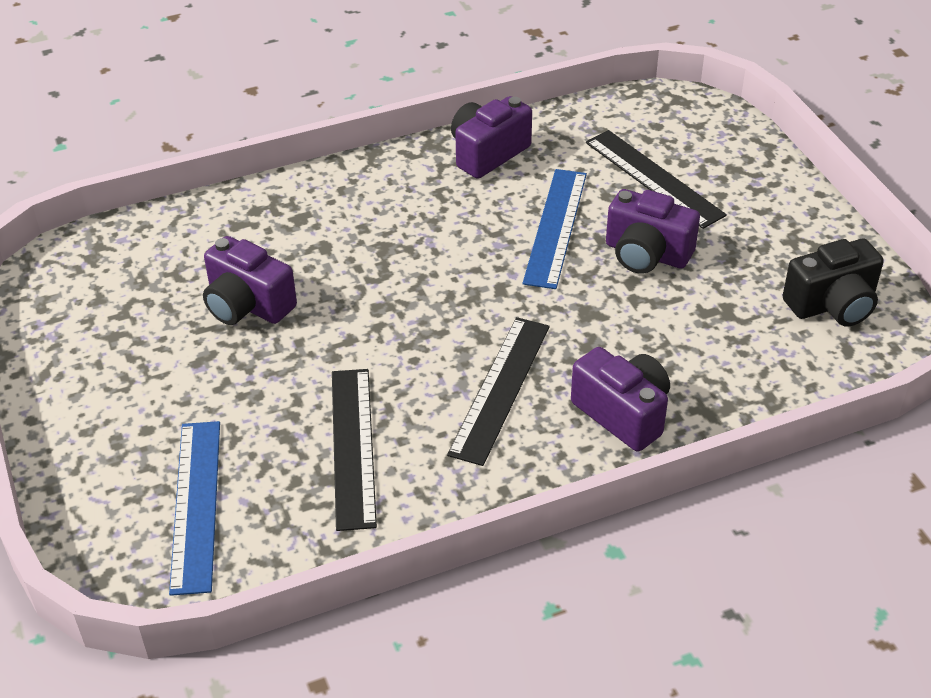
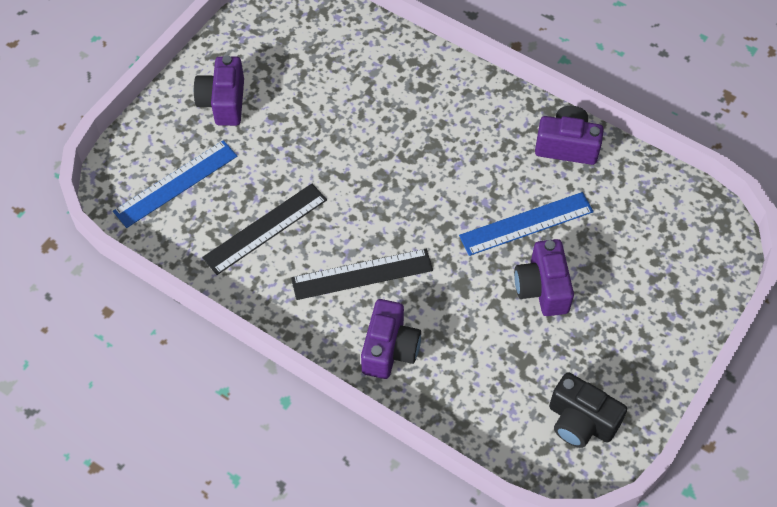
camera: 55 degrees right, 15 degrees up
(247, 305) = (332, 110): purple camera -> purple camera (223, 102)
(653, 178) = (622, 252): black ruler -> none

